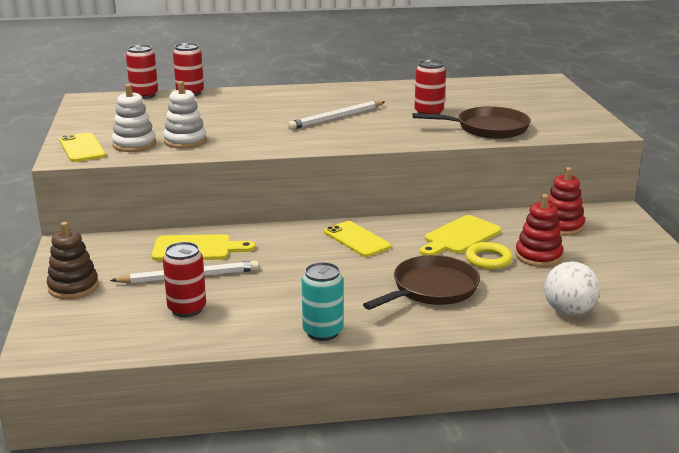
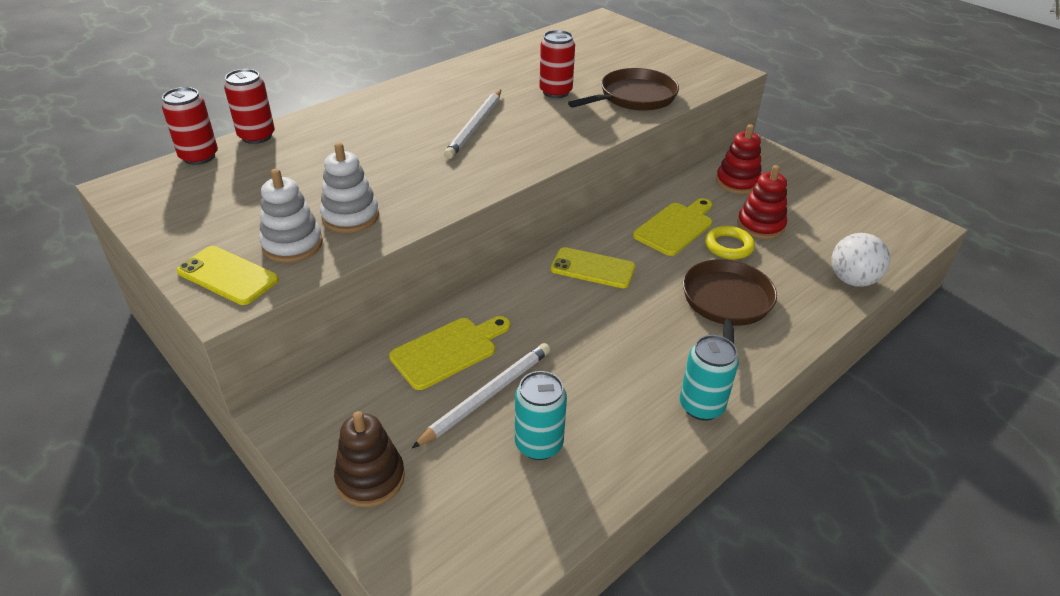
camera: 35 degrees left, 15 degrees up
(187, 309) = (539, 444): red can -> turquoise can
(460, 236) = (675, 227): yellow cutting board -> yellow cutting board turned 150 degrees counterclockwise

